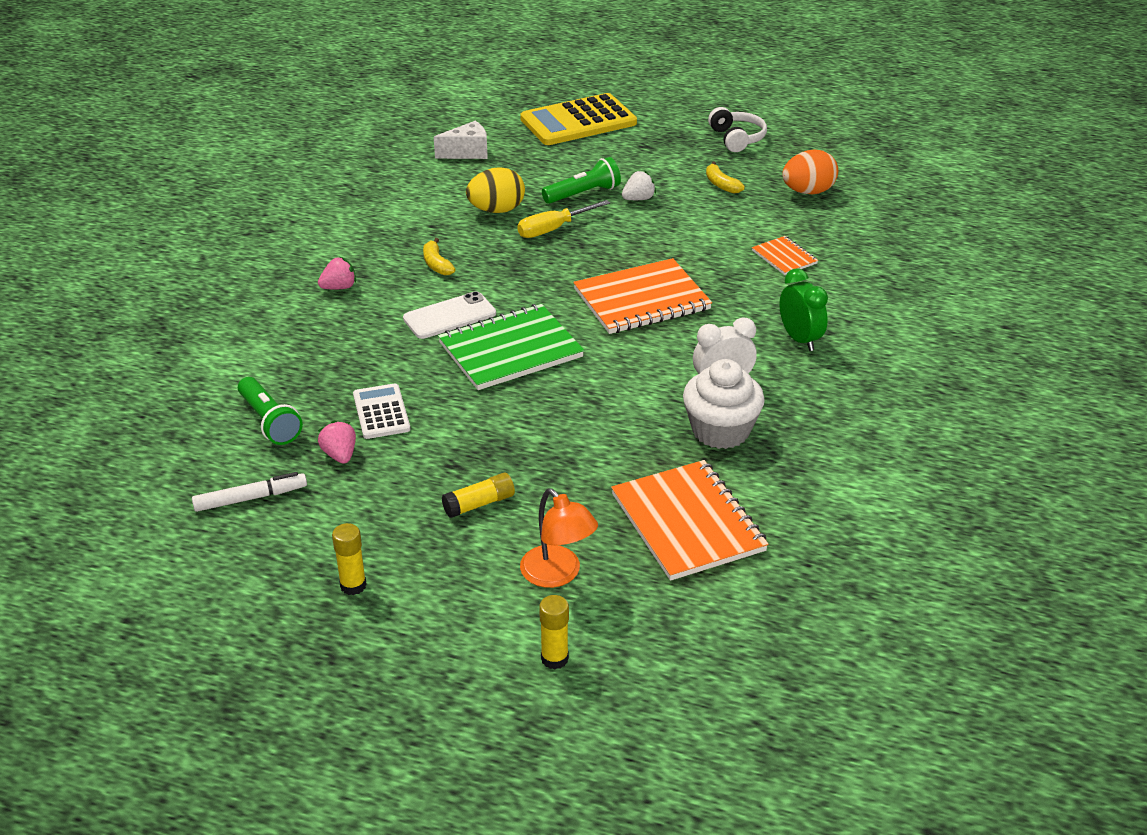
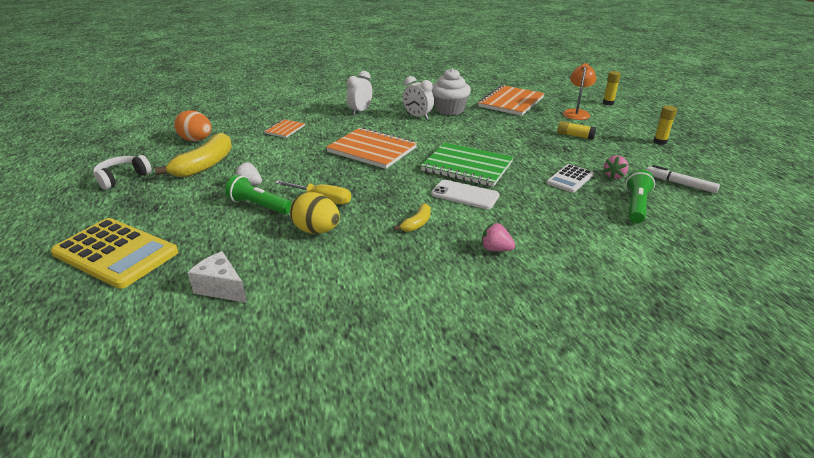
camera: 125 degrees left, 5 degrees down
(721, 185) = (205, 165): yellow banana -> yellow banana, size x2.01
(799, 339) = (360, 111): green clock -> white clock

